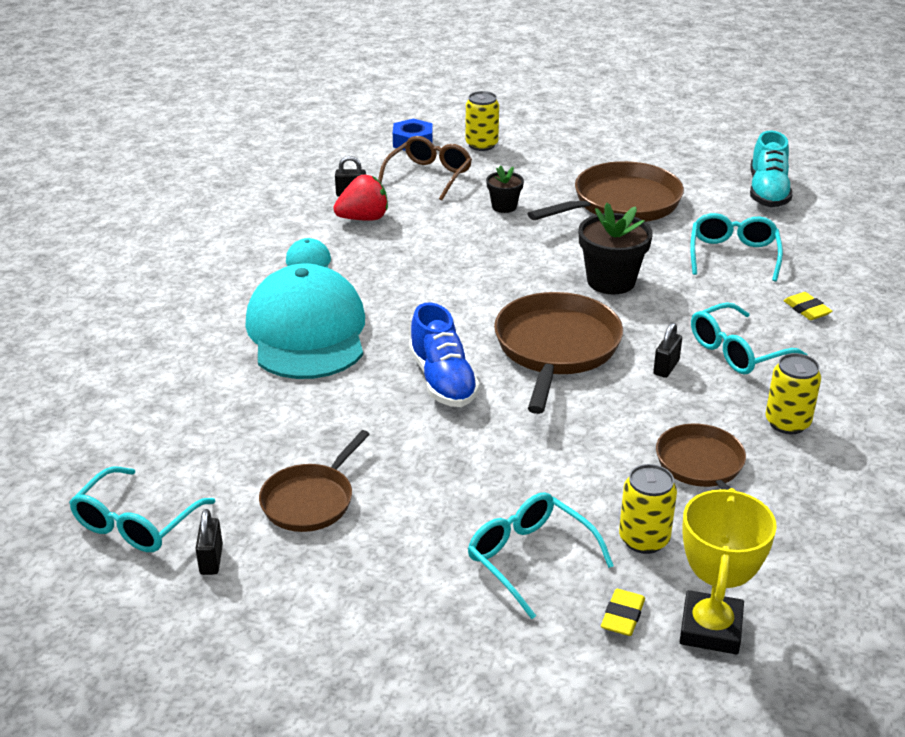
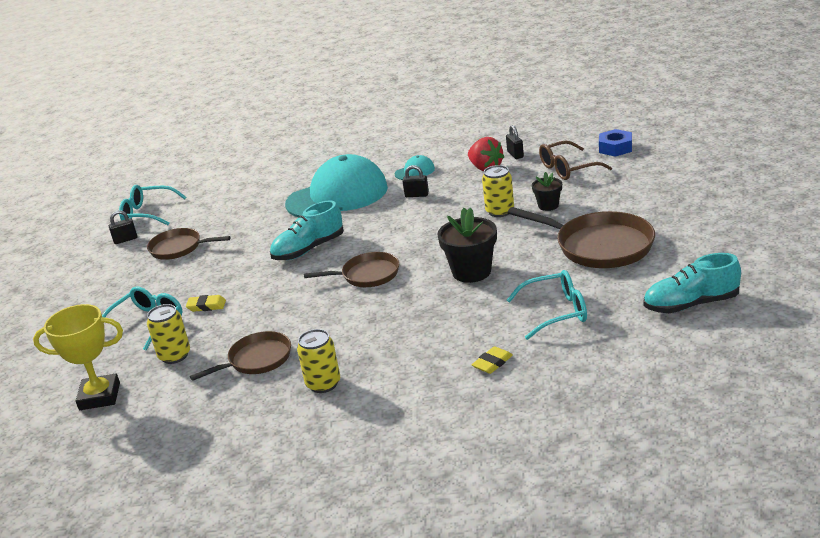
camera: 75 degrees right, 5 degrees down
(429, 176) = (568, 168): brown glasses -> brown glasses turned 150 degrees clockwise
(443, 380) = (308, 249): blue shoe -> turquoise shoe
(481, 145) = (639, 171): yellow can -> yellow can (500, 211)
(556, 348) = (367, 275): brown pan -> brown pan, size x0.61
(622, 616) = (105, 364): yellow eraser -> yellow eraser (206, 306)
(666, 367) = (368, 320): black padlock -> black padlock (416, 195)
(737, 351) = (408, 344): turquoise glasses -> none

